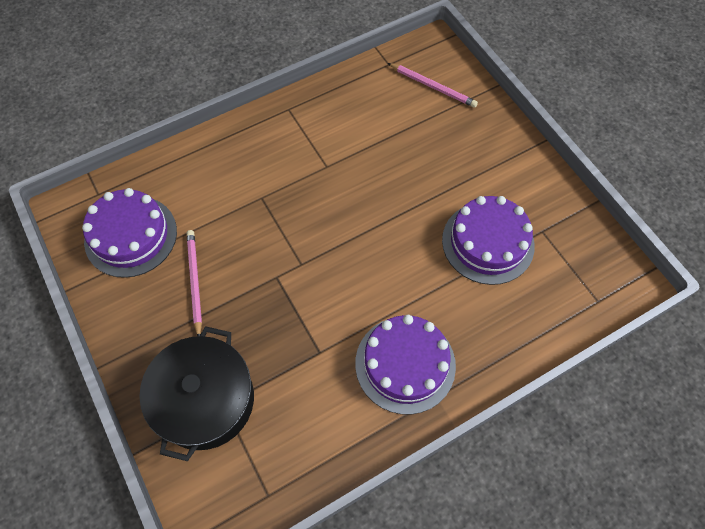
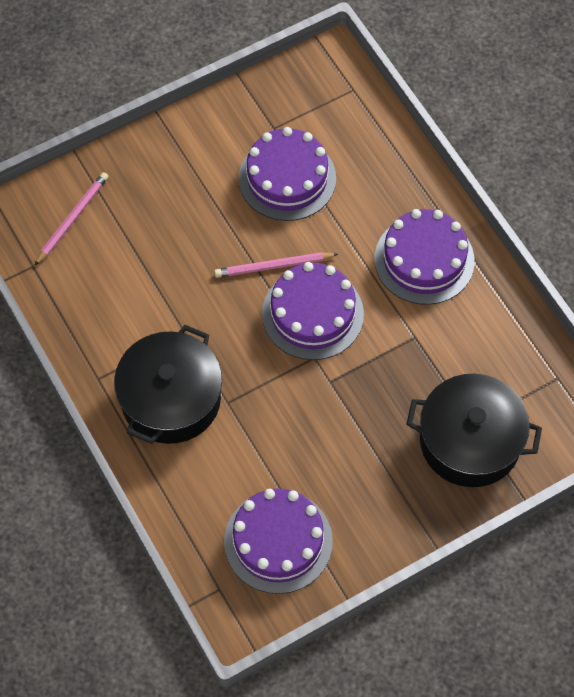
camera: 90 degrees left, 0 degrees up
(194, 281) = (337, 465): pink pencil -> pink pencil (273, 266)
(267, 157) = (171, 399): none -> black pot
(345, 263) = (312, 314): none -> purple cake

